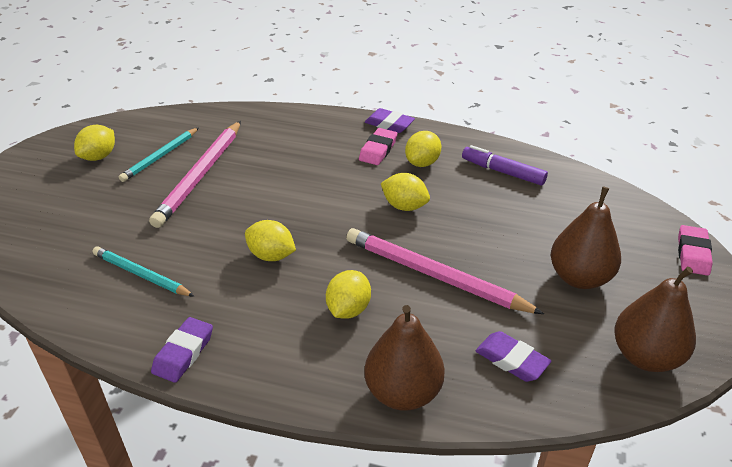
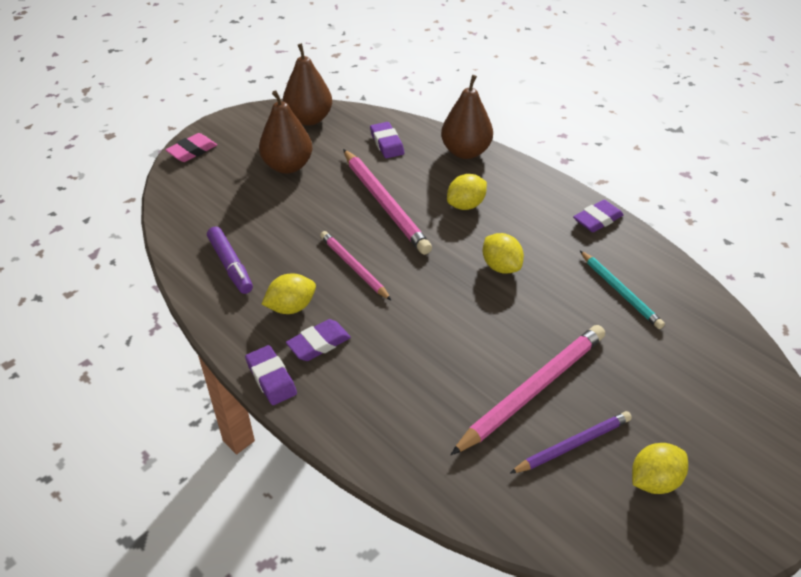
camera: 150 degrees left, 5 degrees up
(160, 156) = (573, 444): turquoise pencil -> purple pencil
(378, 150) = (319, 343): pink eraser -> purple eraser
(404, 206) = (354, 267): yellow lemon -> pink pencil

